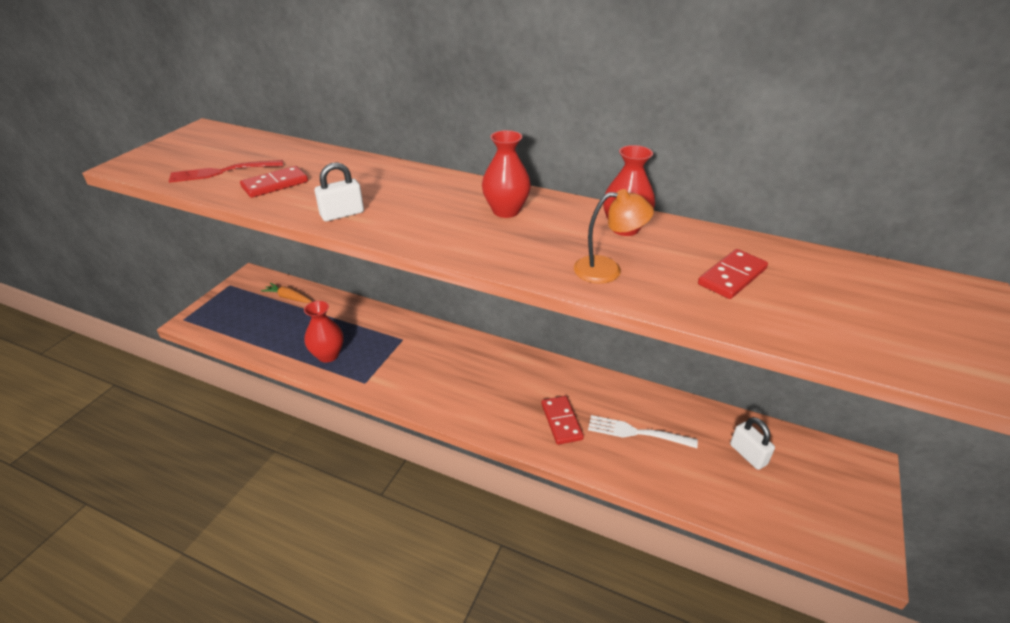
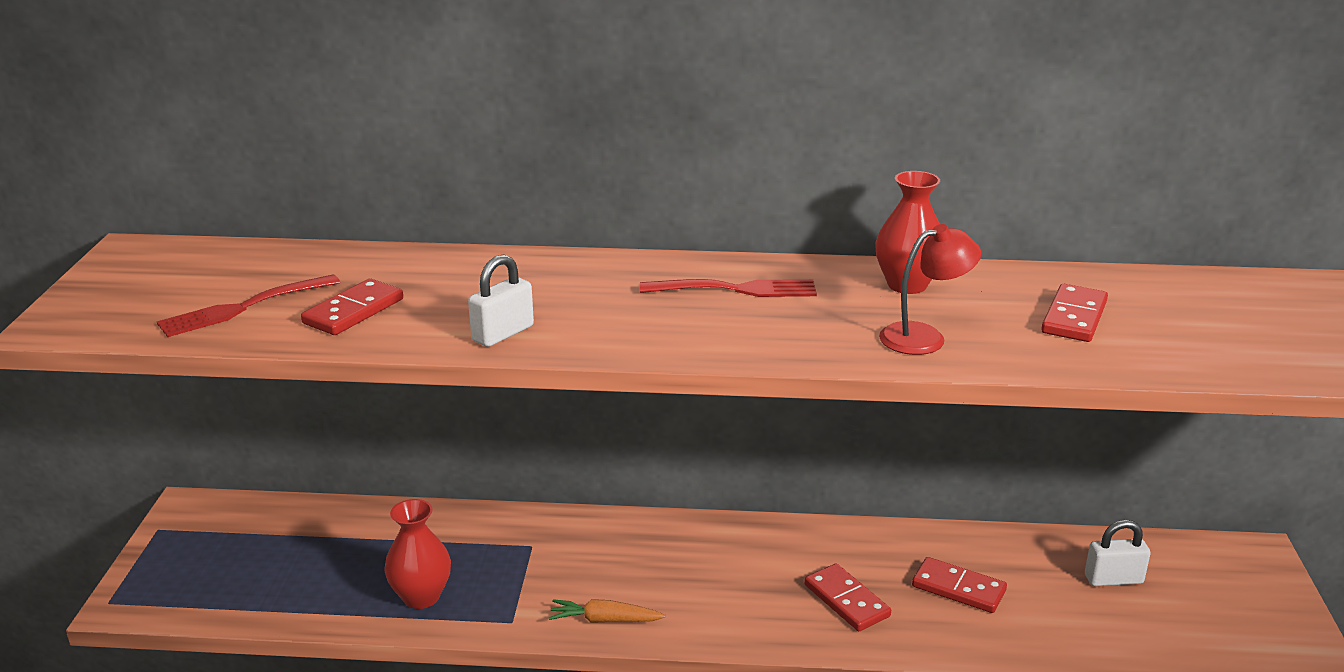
camera: 20 degrees left, 10 degrees down
(288, 297) = (286, 526): orange carrot -> orange carrot (604, 620)
(506, 211) = (734, 290): red vase -> red fork
(607, 270) = (924, 337): orange lamp -> red lamp
(637, 432) = (958, 588): white fork -> red domino
(748, 454) = (1113, 579): white padlock -> white padlock turned 45 degrees counterclockwise

